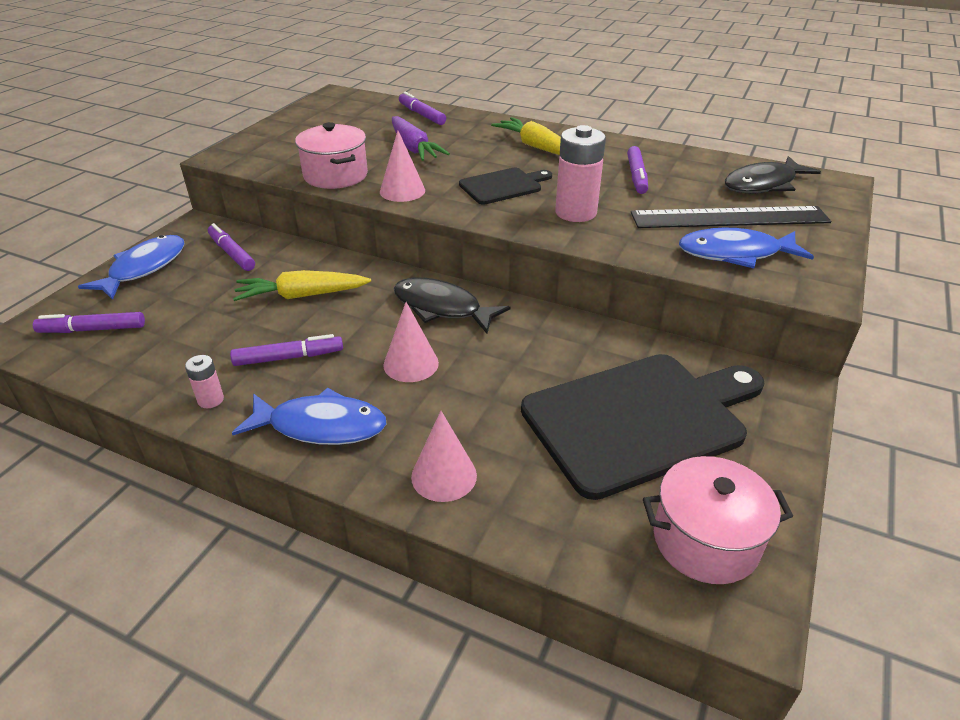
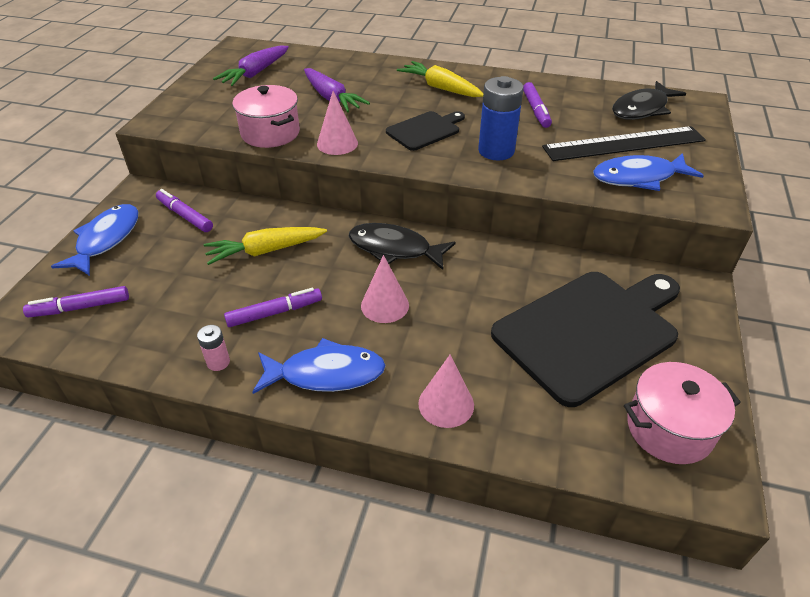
camera: 10 degrees left, 5 degrees up
(343, 119) = (255, 73): none -> purple carrot
(421, 115) = (326, 63): purple marker -> none
(575, 212) = (496, 151): pink battery -> blue battery

